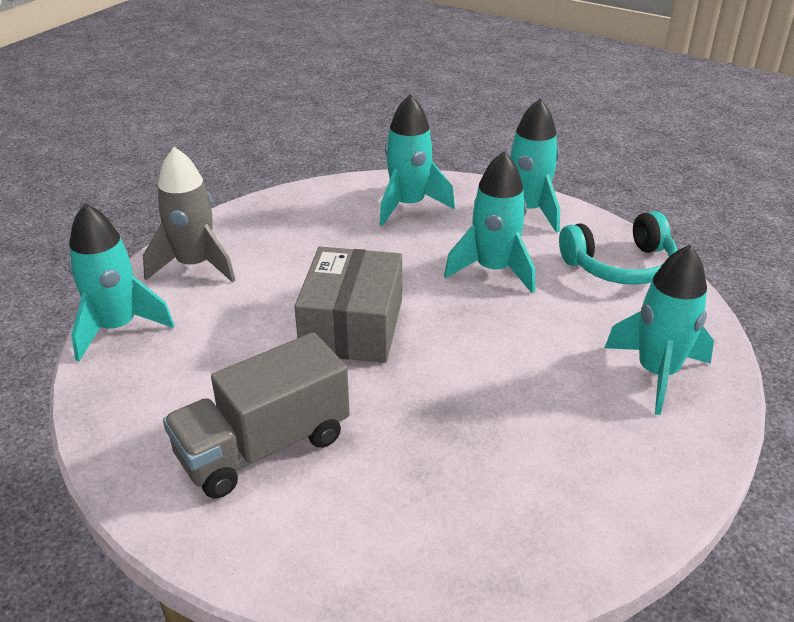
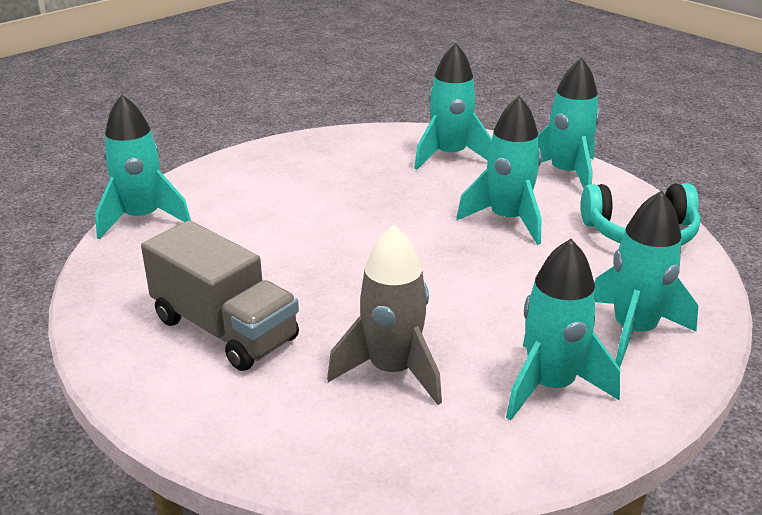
camera: 15 degrees right, 5 degrees down
(195, 265) = (231, 179): grey rocket -> grey rocket (392, 370)
(263, 446) = (224, 329): grey truck -> grey truck turned 120 degrees counterclockwise
(352, 326) = (349, 247): grey box -> none
(607, 448) = (551, 386): none -> turquoise rocket

